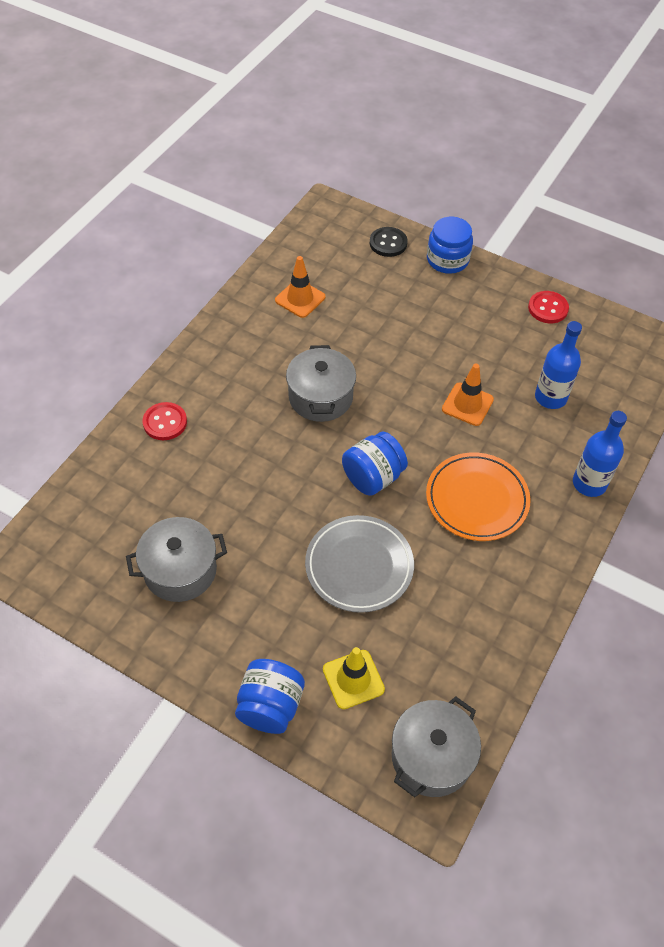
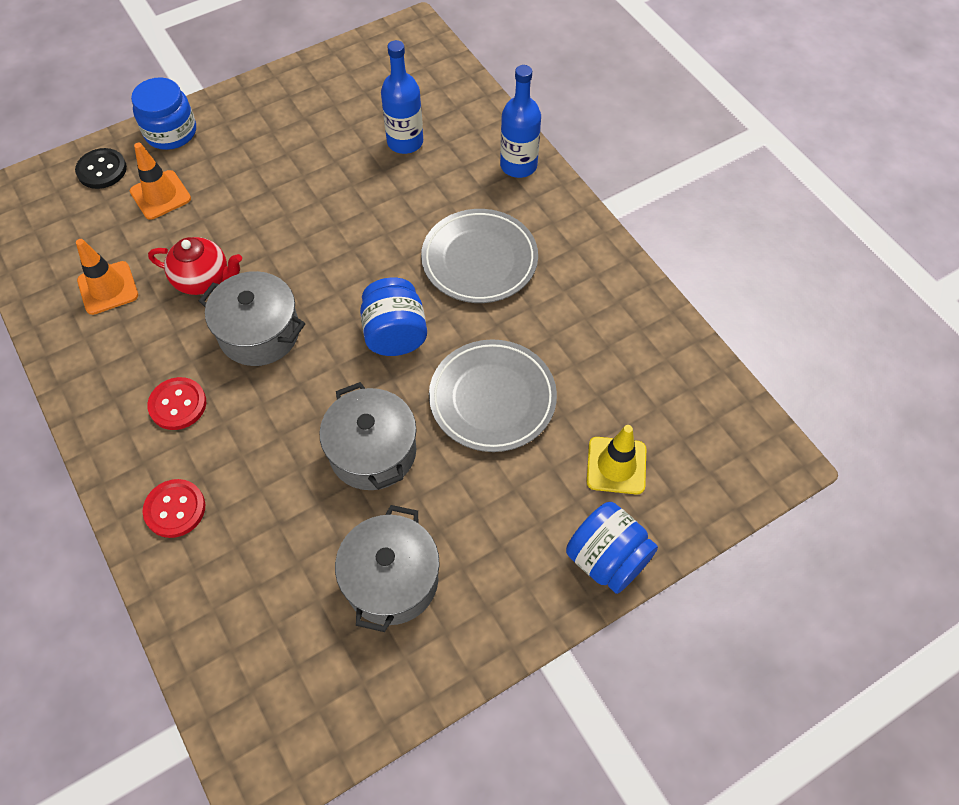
camera: 60 degrees left, 5 degrees up
(341, 344) = (204, 280): none -> red teapot
(431, 757) = (729, 437): grey pot -> grey pot (373, 451)
(467, 404) = (365, 210): orange traffic cone -> orange traffic cone (160, 195)
(477, 499) = (479, 260): orange plate -> grey plate
(548, 308) = (300, 88): red button -> red button (178, 405)

